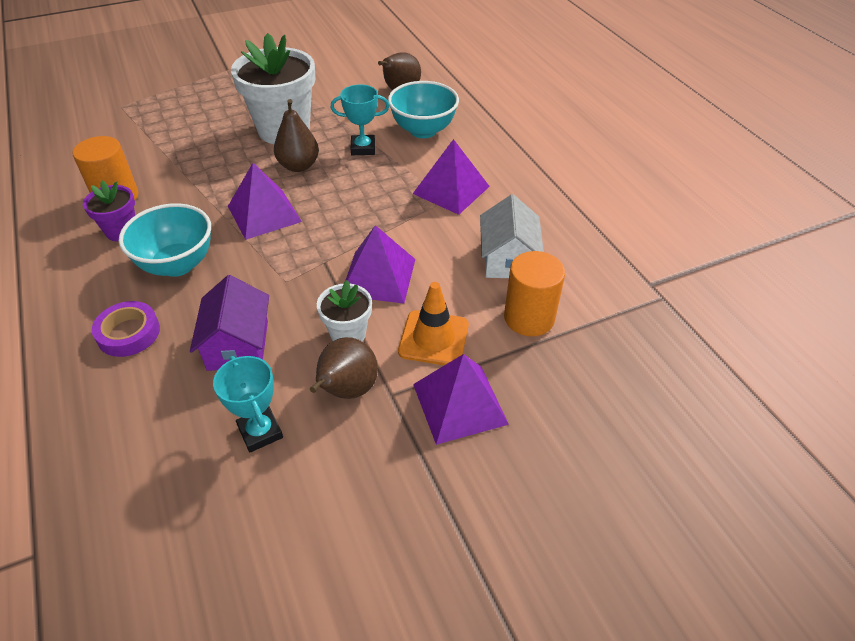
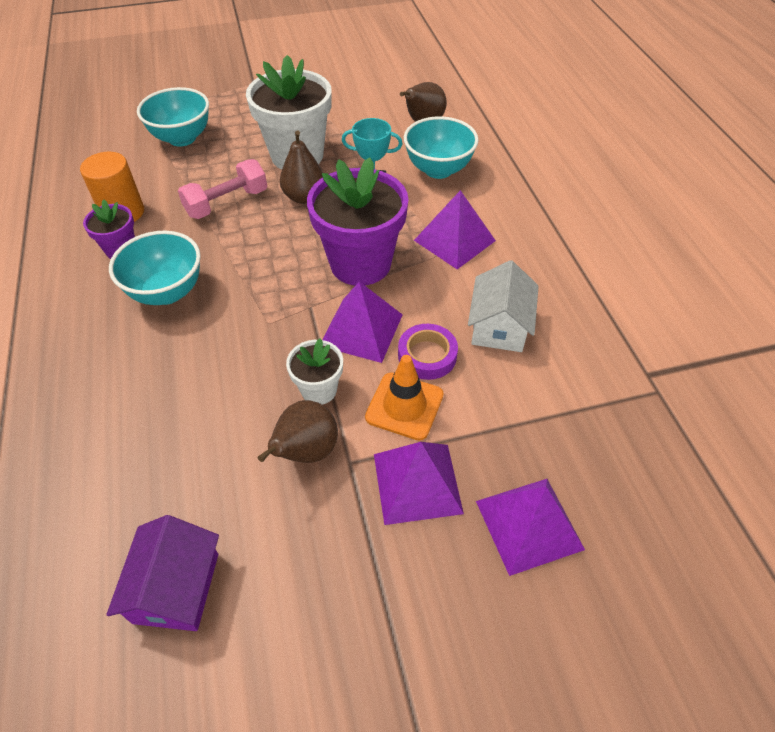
camera: 10 degrees right, 5 degrees up
(128, 333) = (108, 360): purple tape -> purple tape (427, 355)
(164, 124) = (182, 138): none -> turquoise bowl
(222, 178) = (227, 203): none -> pink dumbbell
(238, 345) = (209, 387): purple house -> purple house (176, 587)
(260, 432) = (213, 484): turquoise trophy -> none
(264, 213) = (261, 246): purple pyramid -> purple pyramid (529, 524)
(365, 219) = (360, 264): none -> purple flower pot
(529, 318) = (508, 396): orange cylinder -> none

